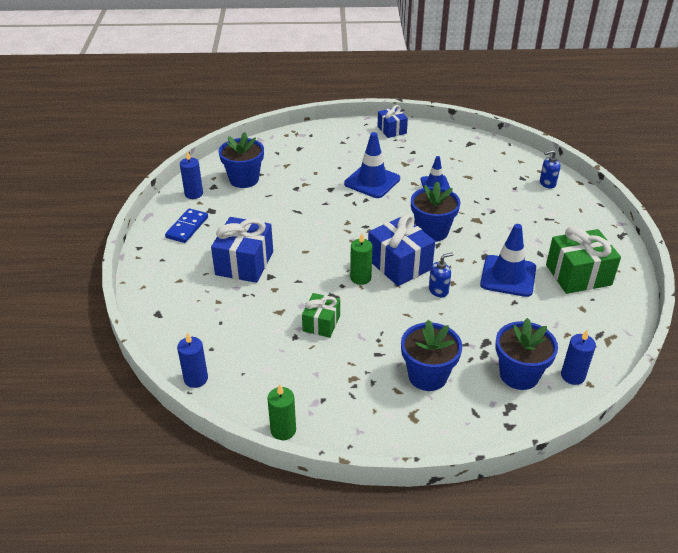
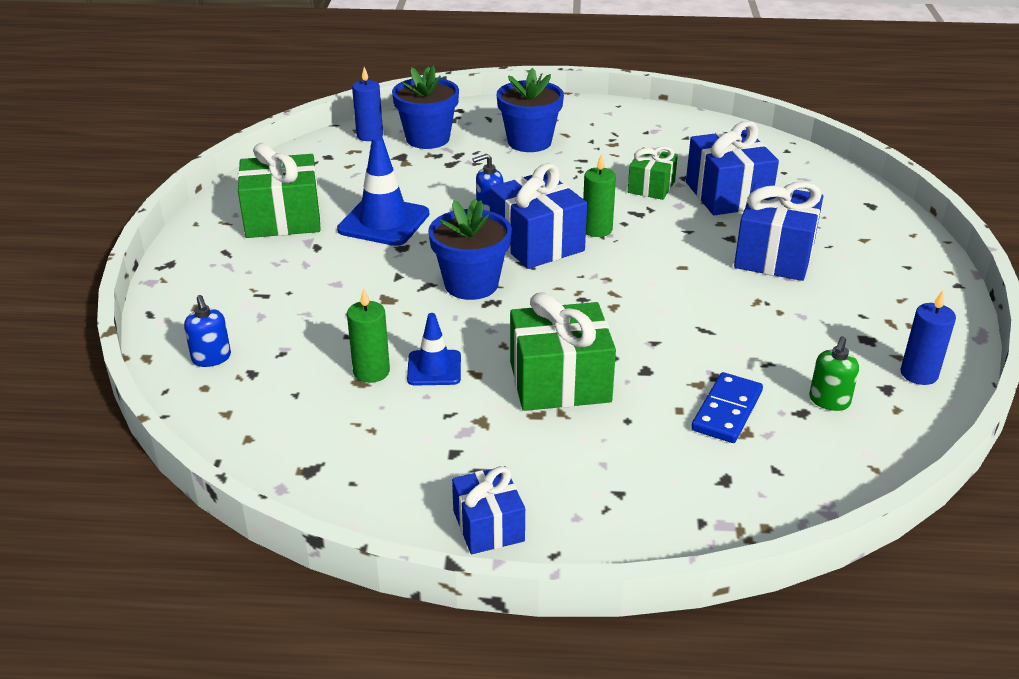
camera: 175 degrees left, 5 degrees down
(187, 227) = (895, 311): blue domino -> blue domino (727, 411)
(196, 379) = (790, 150): blue candle -> none
(244, 179) = (829, 401): blue flower pot -> green soap dispenser
(263, 318) = (727, 195): none -> blue gift
(283, 430) = (684, 116): green candle -> green candle (371, 372)
(372, 181) = (560, 381): blue traffic cone -> green gift
(547, 183) = (211, 358): blue soap dispenser -> blue soap dispenser turned 75 degrees clockwise

